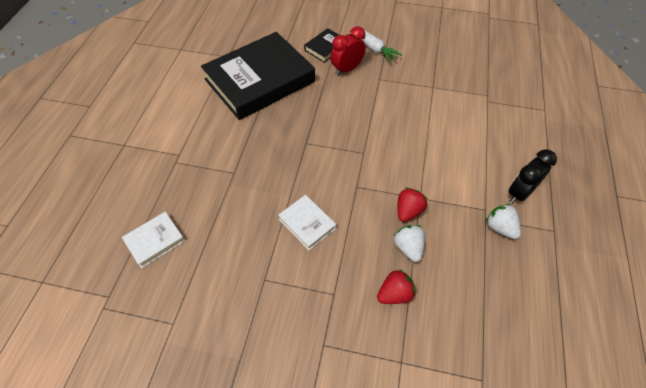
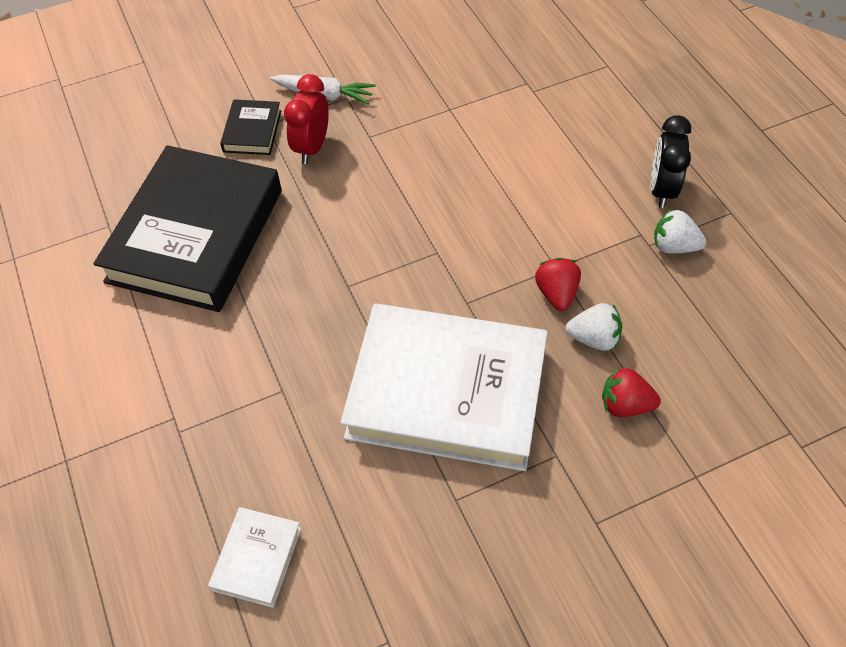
camera: 35 degrees left, 0 degrees up
(307, 224) = (447, 392): white book -> white book, size x2.37
(394, 294) = (625, 404): red strawberry -> red strawberry turned 105 degrees counterclockwise
(408, 247) = (594, 338): white strawberry -> white strawberry turned 150 degrees clockwise

